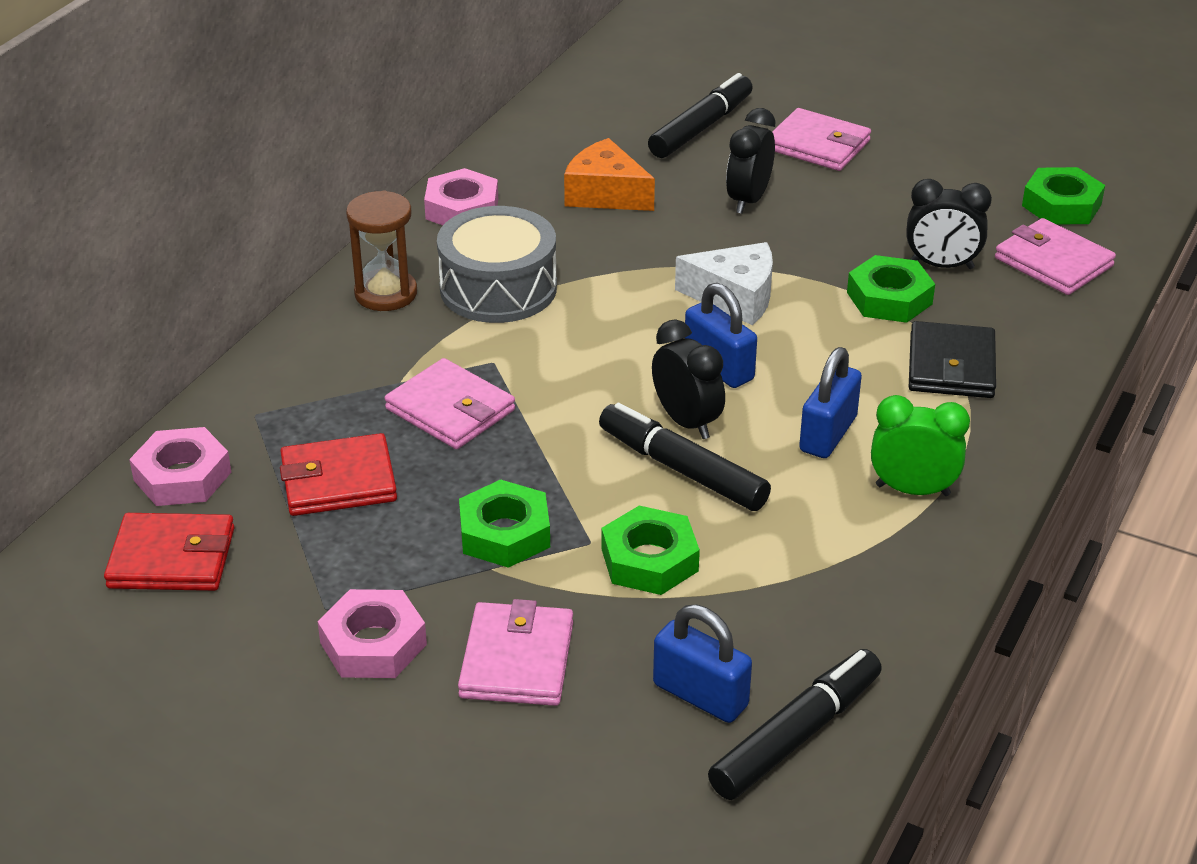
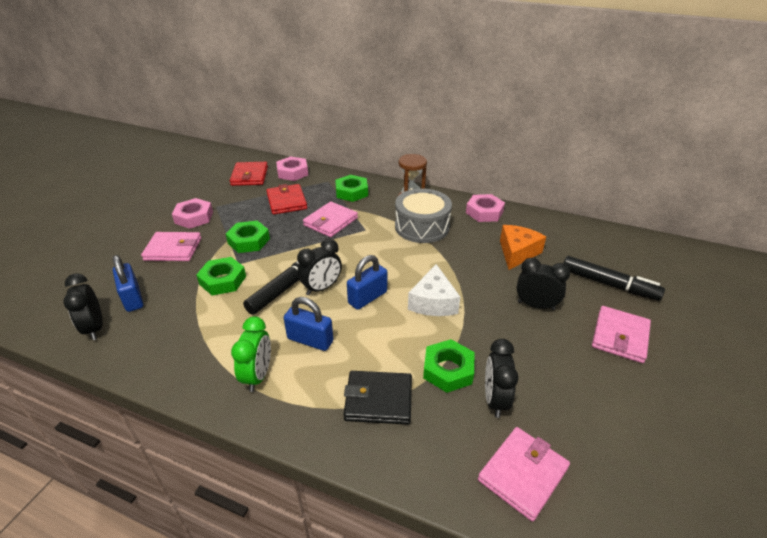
camera: 85 degrees right, 0 degrees up
(700, 695) = (132, 298): blue padlock -> blue padlock turned 60 degrees counterclockwise
(796, 735) = (94, 328): black marker -> black clock
(1061, 205) = (614, 489): green nut -> green nut (351, 192)

